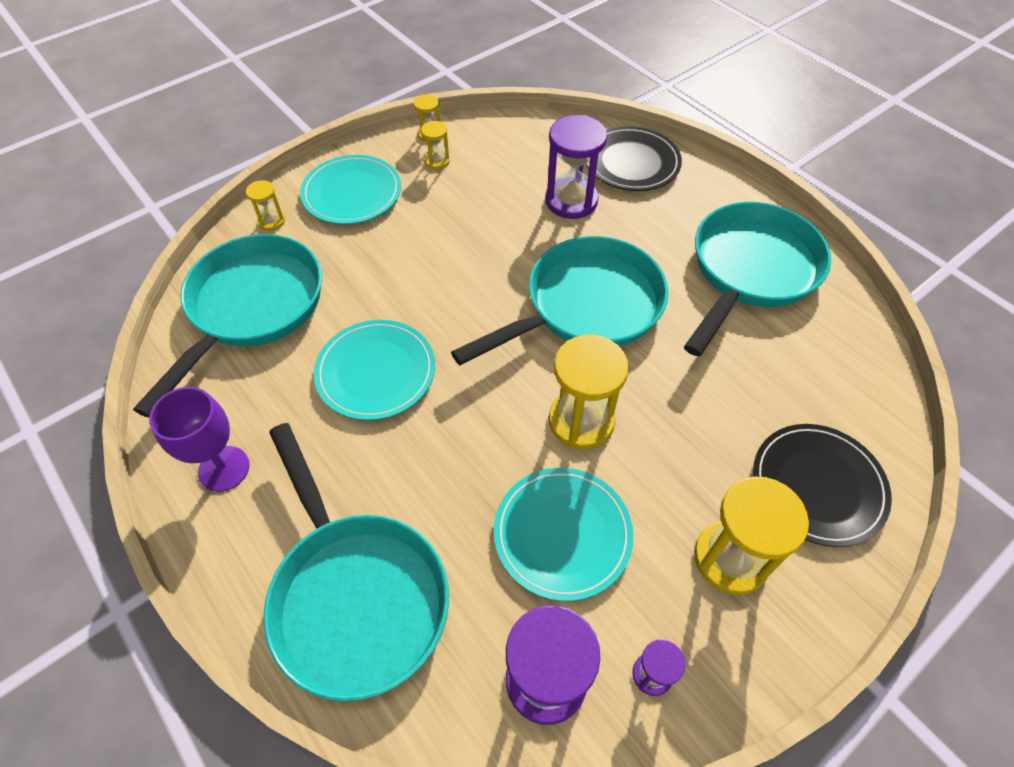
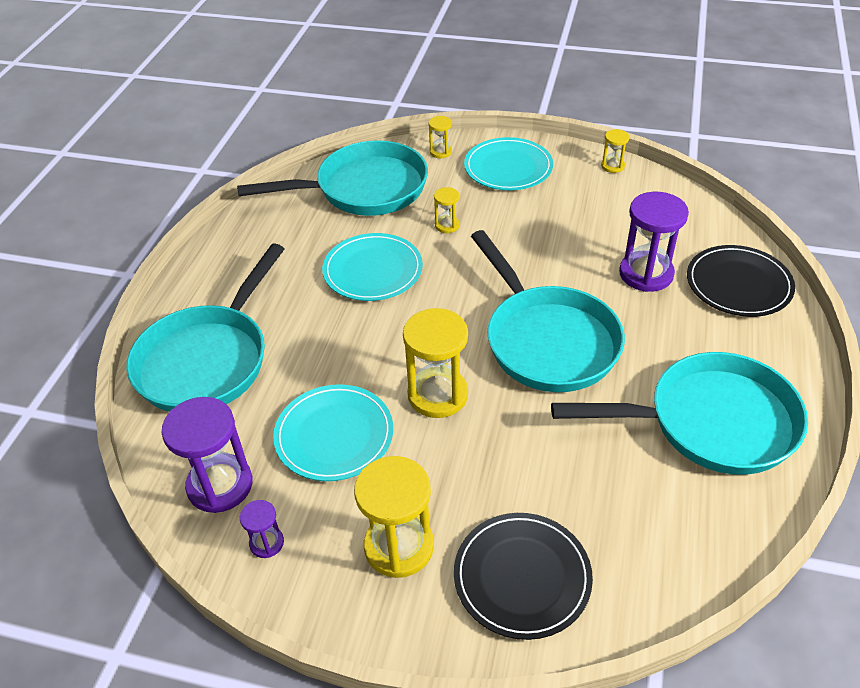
camera: 55 degrees right, 10 degrees down
(224, 469) = (242, 253): purple goblet -> none
(437, 161) = (591, 185): yellow hourglass -> yellow hourglass (447, 225)
(586, 306) = (547, 340): turquoise pan -> turquoise pan turned 45 degrees clockwise

